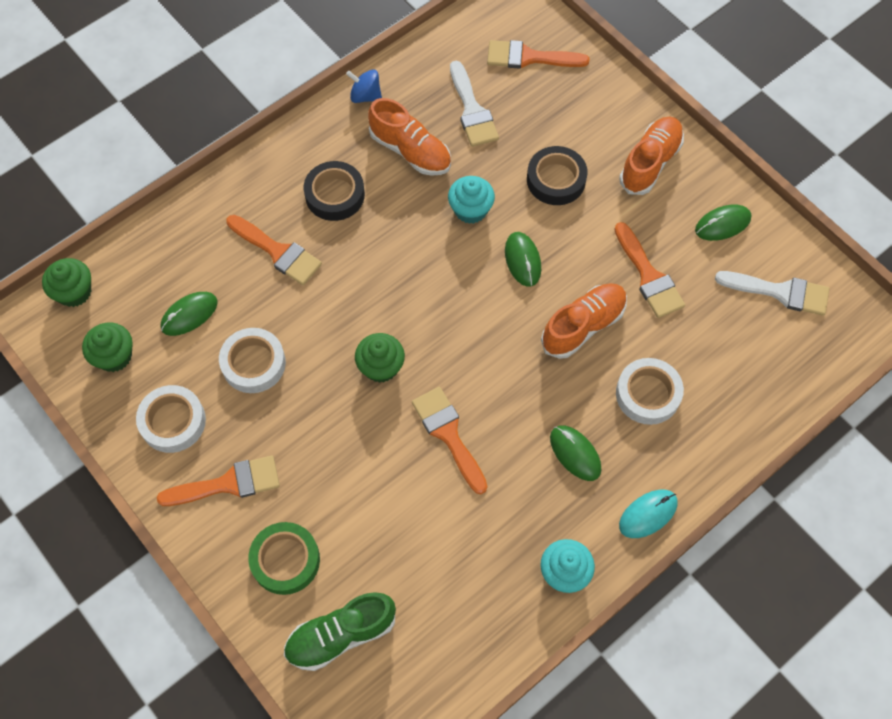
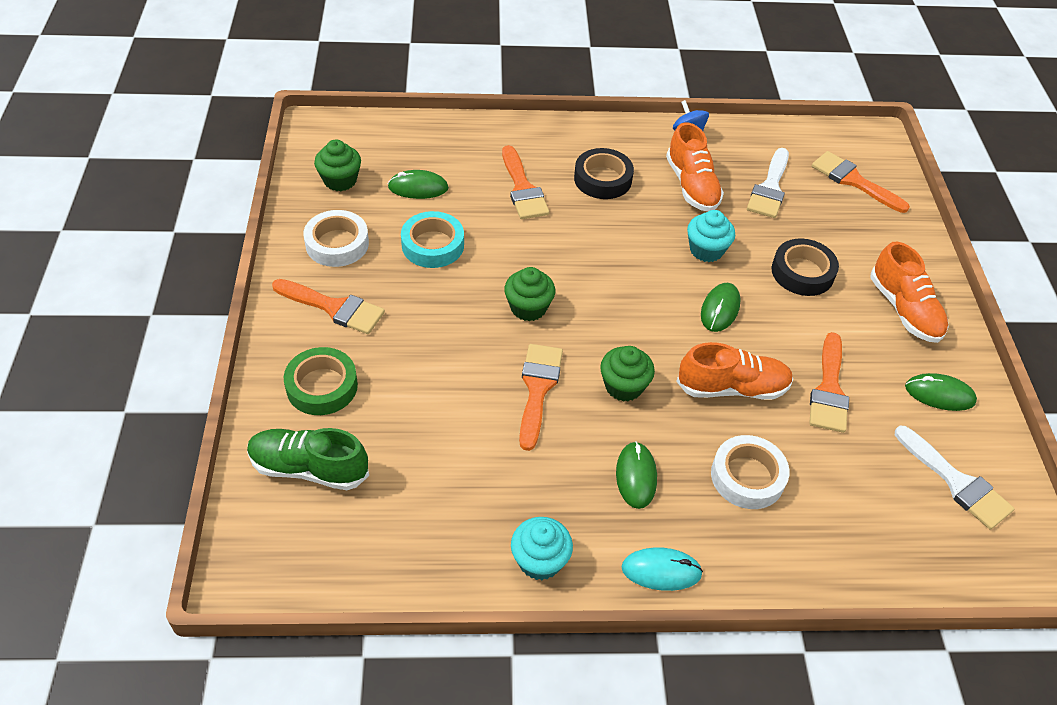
camera: 35 degrees right, 15 degrees down
(74, 292) = (354, 128): green cupcake -> green cupcake (624, 386)
(253, 363) = (433, 245): white tape -> turquoise tape
(650, 163) = (904, 310): orange shoe -> orange shoe turned 90 degrees clockwise

